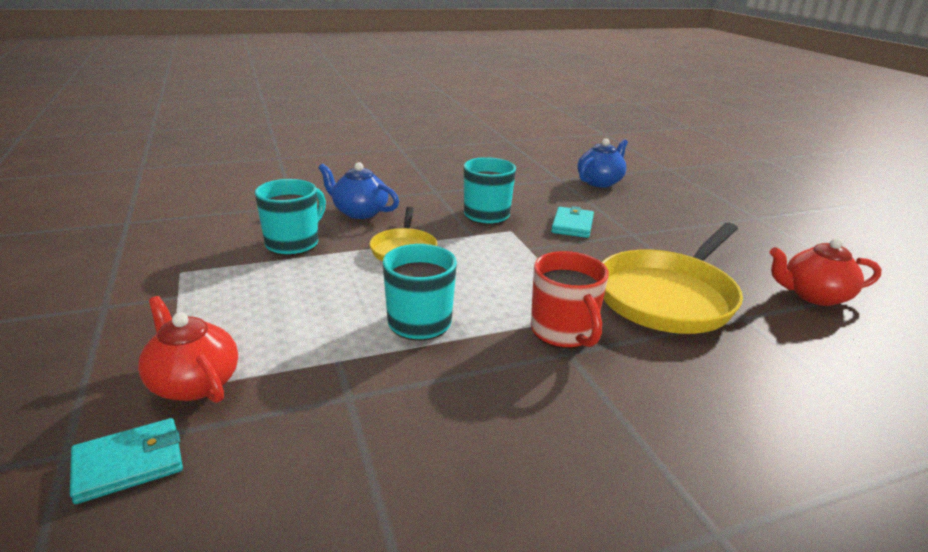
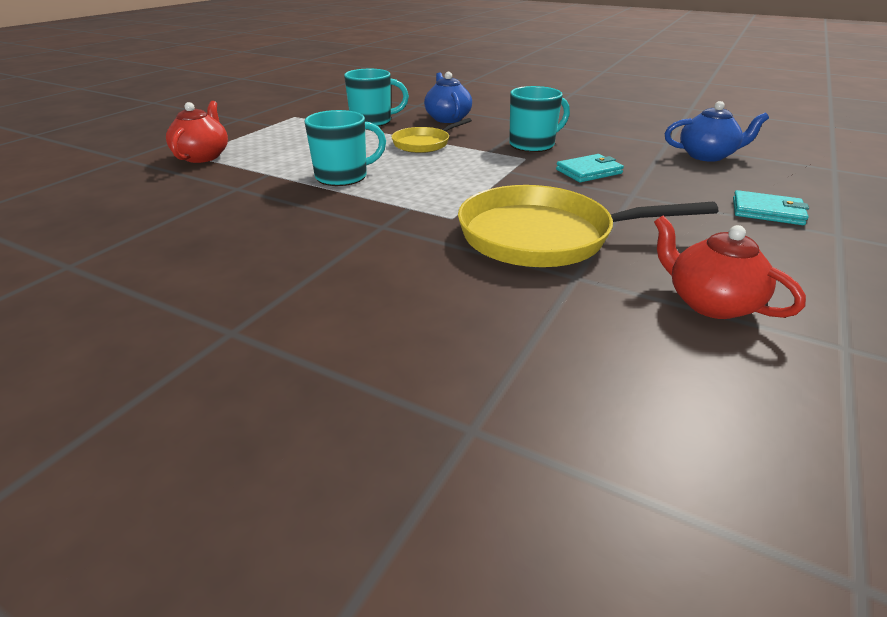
camera: 50 degrees right, 5 degrees up
(129, 463) = (129, 170): turquoise wallet -> turquoise wallet (767, 211)
(563, 332) = (407, 217): red mug -> none

